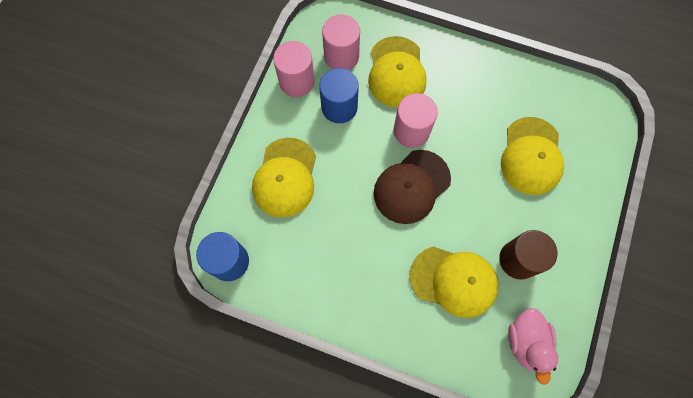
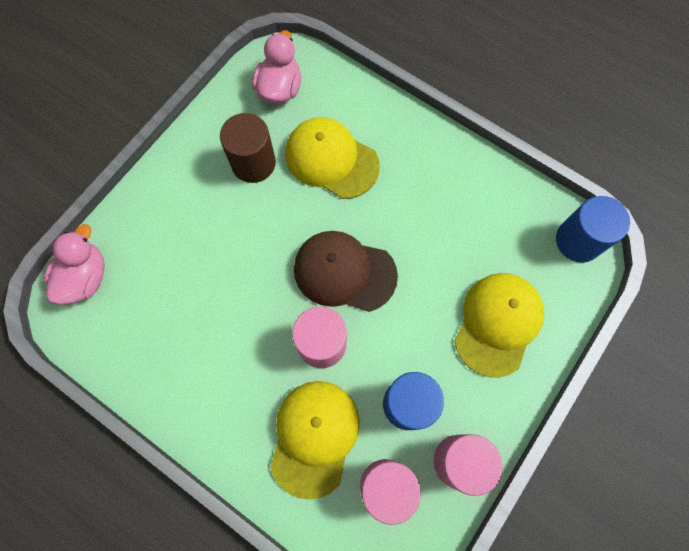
camera: 165 degrees left, 0 degrees up
(411, 187) = (344, 272): brown cap -> brown cap turned 135 degrees counterclockwise
(531, 156) = (186, 272): yellow cap -> none
(602, 133) = (85, 277): none -> pink duck

